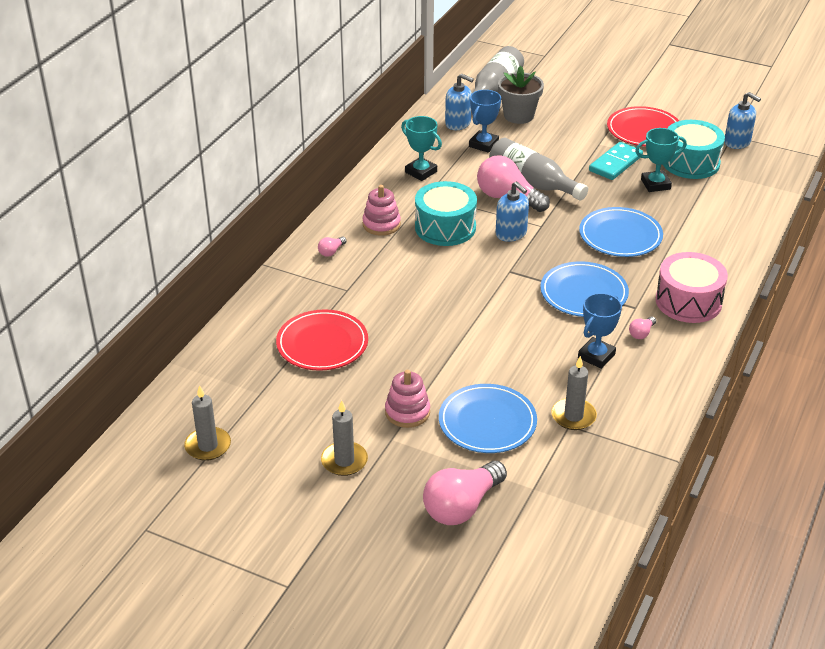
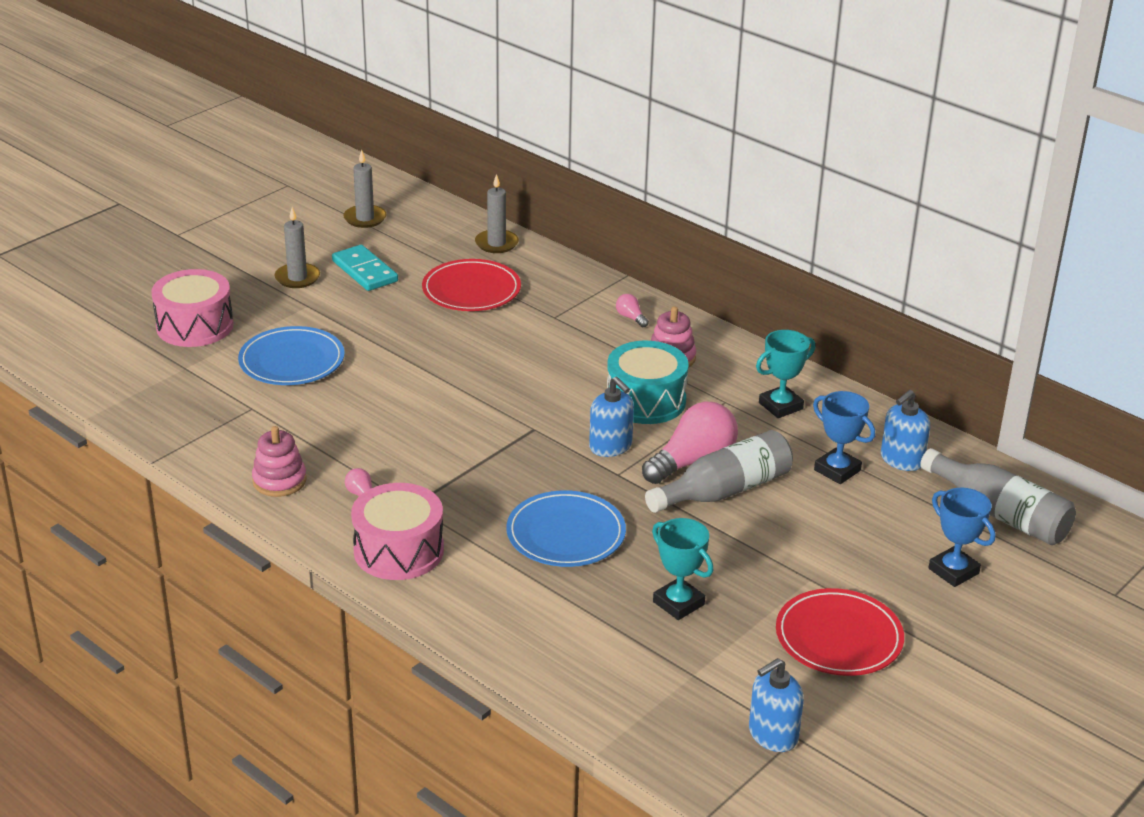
camera: 105 degrees right, 5 degrees down
(407, 412) = (338, 320): pink stacking toy -> pink stacking toy (279, 481)
(462, 506) = (195, 326): pink light bulb -> pink drum
(511, 234) = (610, 446): blue soap dispenser -> blue soap dispenser turned 105 degrees counterclockwise
(518, 115) = (913, 520): grey flower pot -> none
(573, 416) = (262, 414): grey candle -> grey candle (496, 243)
(584, 293) = (461, 472): blue plate -> none
(596, 356) = (344, 452): blue trophy -> blue trophy (953, 571)
(615, 163) = (748, 580): turquoise domino -> turquoise domino (364, 271)
(655, 184) = (678, 603): turquoise trophy -> turquoise trophy turned 45 degrees counterclockwise
(690, 163) = (726, 659): turquoise drum -> none

